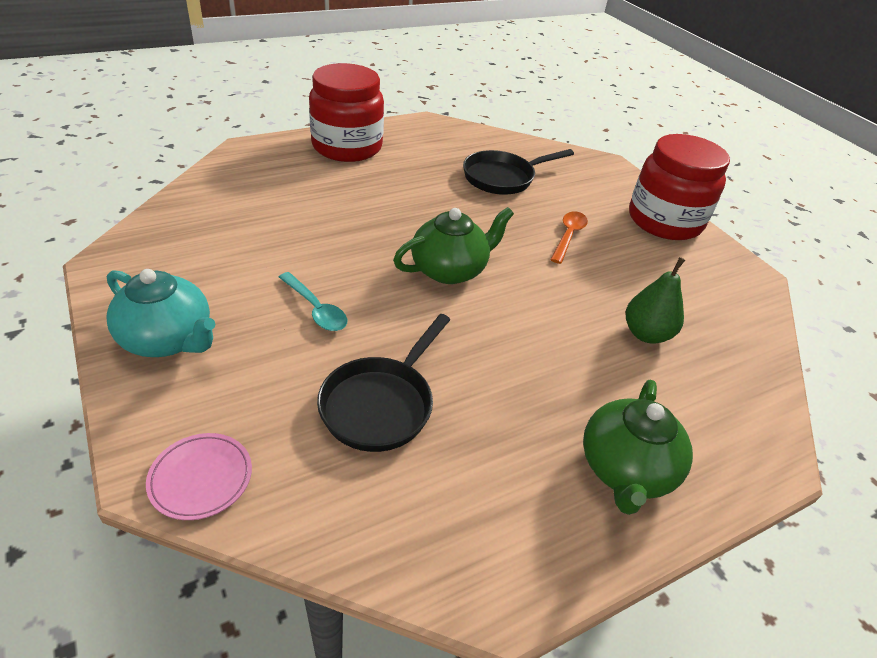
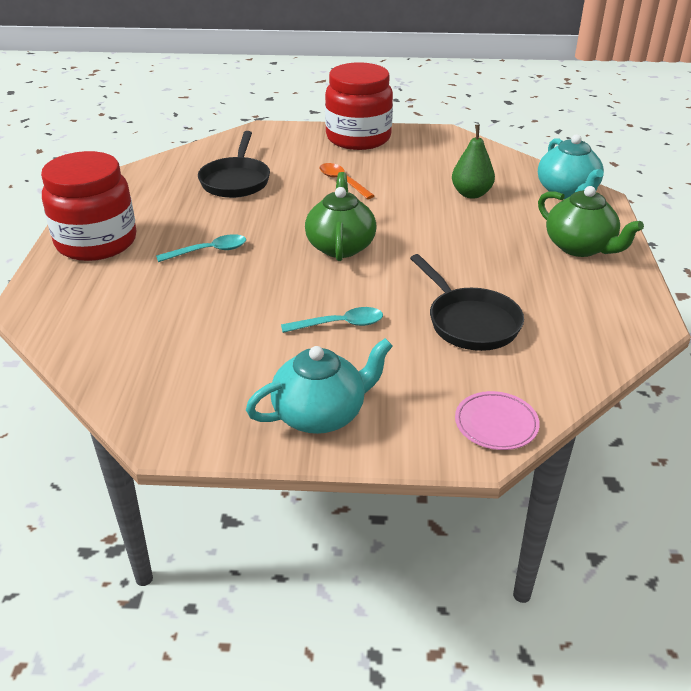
camera: 55 degrees left, 5 degrees down
(377, 200) = (208, 251): none -> turquoise spoon
(750, 422) = (567, 192): none -> turquoise teapot

